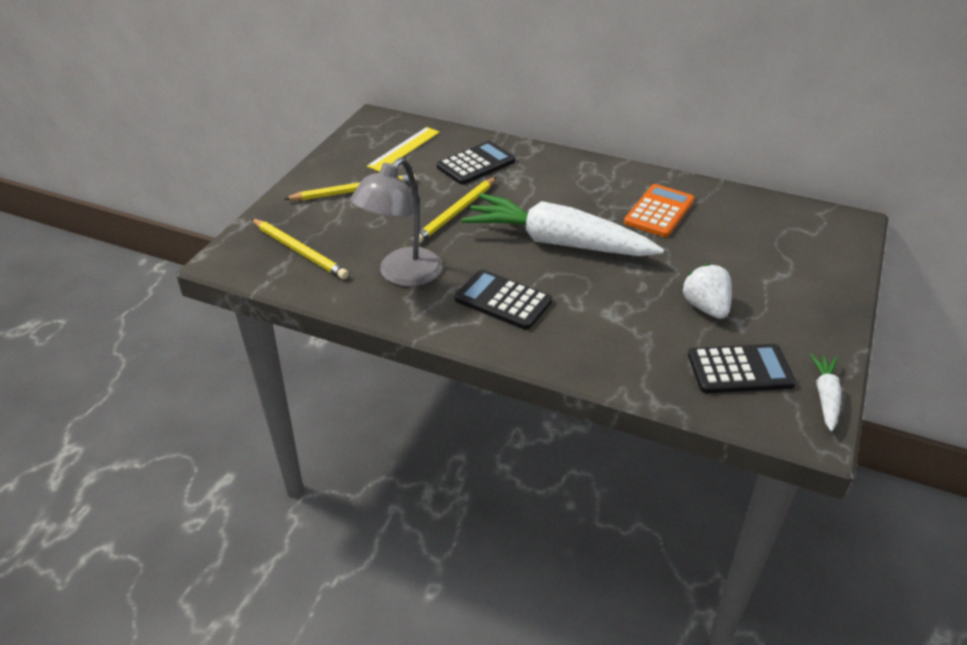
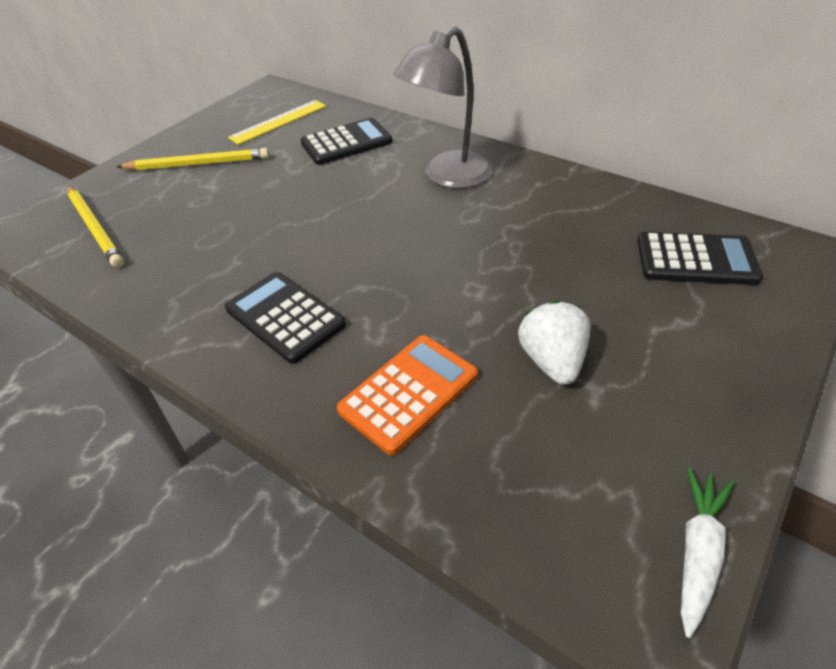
camera: 15 degrees right, 5 degrees up
(402, 275) = (186, 269): grey lamp -> grey lamp (448, 177)
(456, 213) = (292, 197): yellow pencil -> none
(557, 242) = (392, 245): white carrot -> none
(659, 212) = (539, 216): orange calculator -> orange calculator (409, 393)
(740, 370) = (569, 476): black calculator -> black calculator (696, 260)

